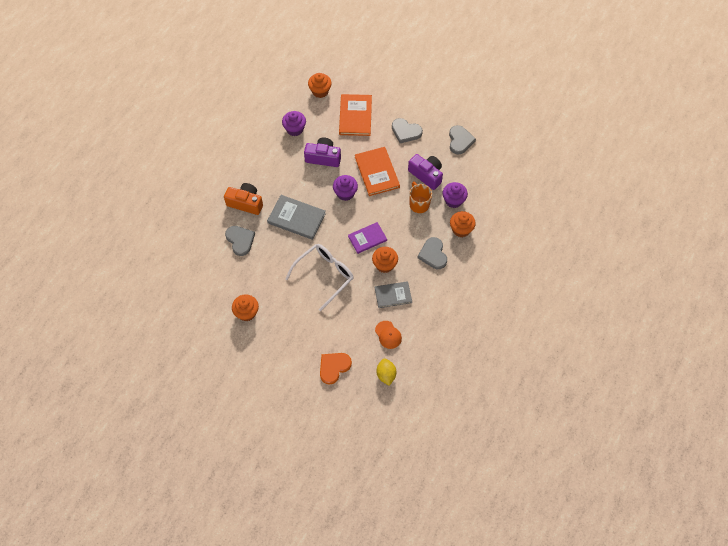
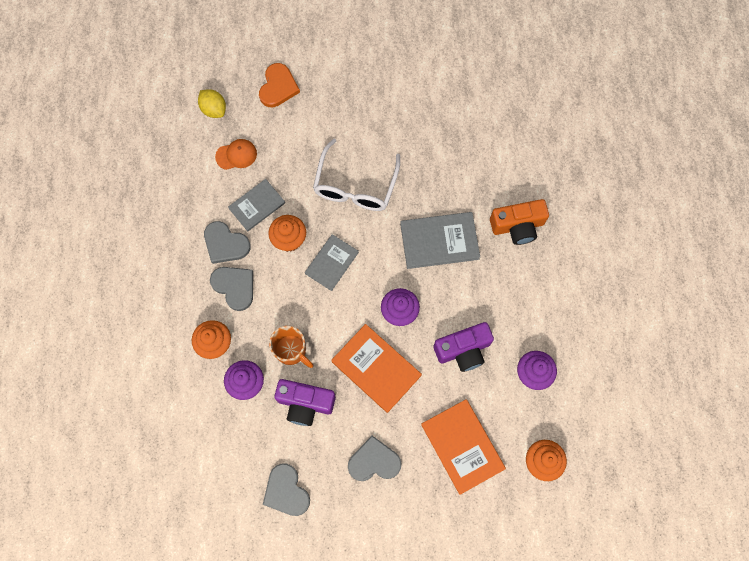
camera: 150 degrees right, 10 degrees up
(240, 240) = (487, 174): grey heart -> grey heart (225, 244)
(247, 312) = (417, 94): orange cupcake -> none
(367, 238) = (331, 263): purple book -> grey book
(388, 335) = (236, 155): orange cap -> orange cap turned 135 degrees clockwise

